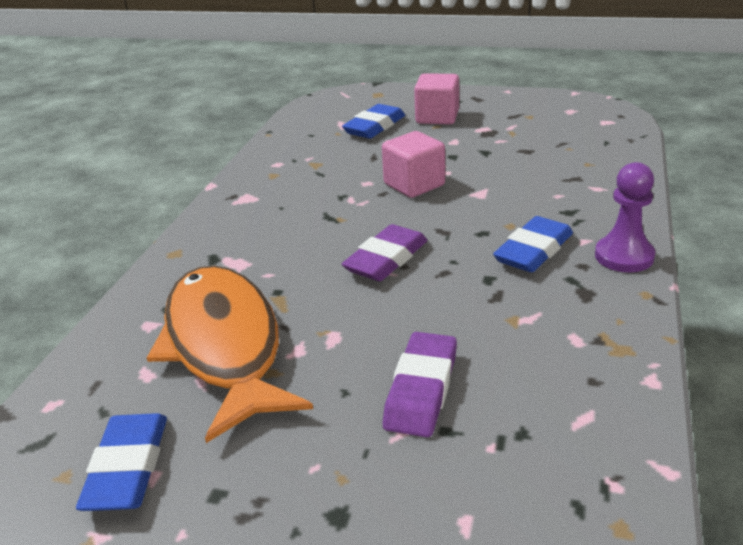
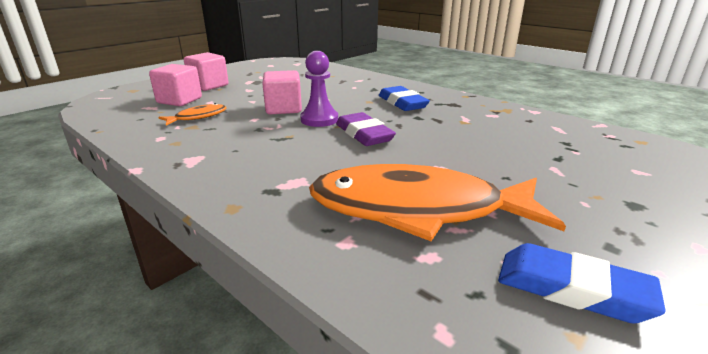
camera: 65 degrees left, 5 degrees down
(340, 155) = (198, 117): none -> orange fish
(374, 127) = (179, 100): blue eraser -> pink cube
(421, 389) = (517, 155): purple eraser -> none
(624, 256) = (429, 91): purple pawn -> purple pawn (319, 119)

